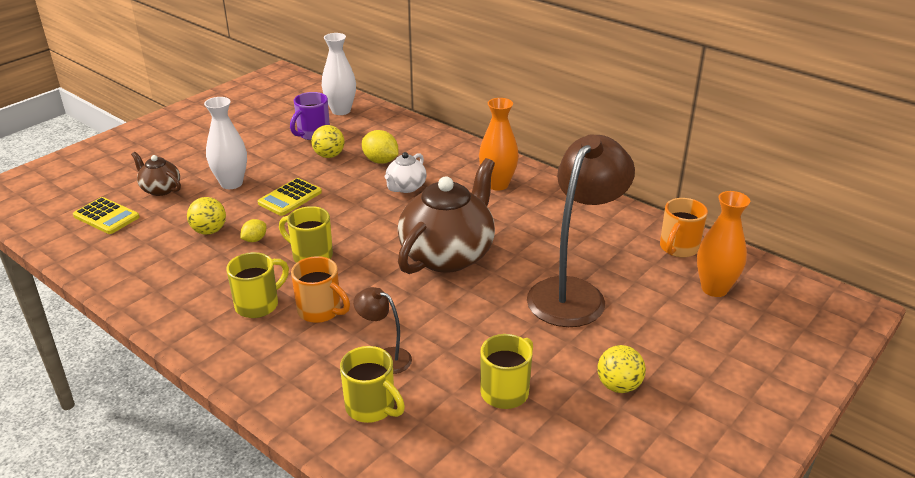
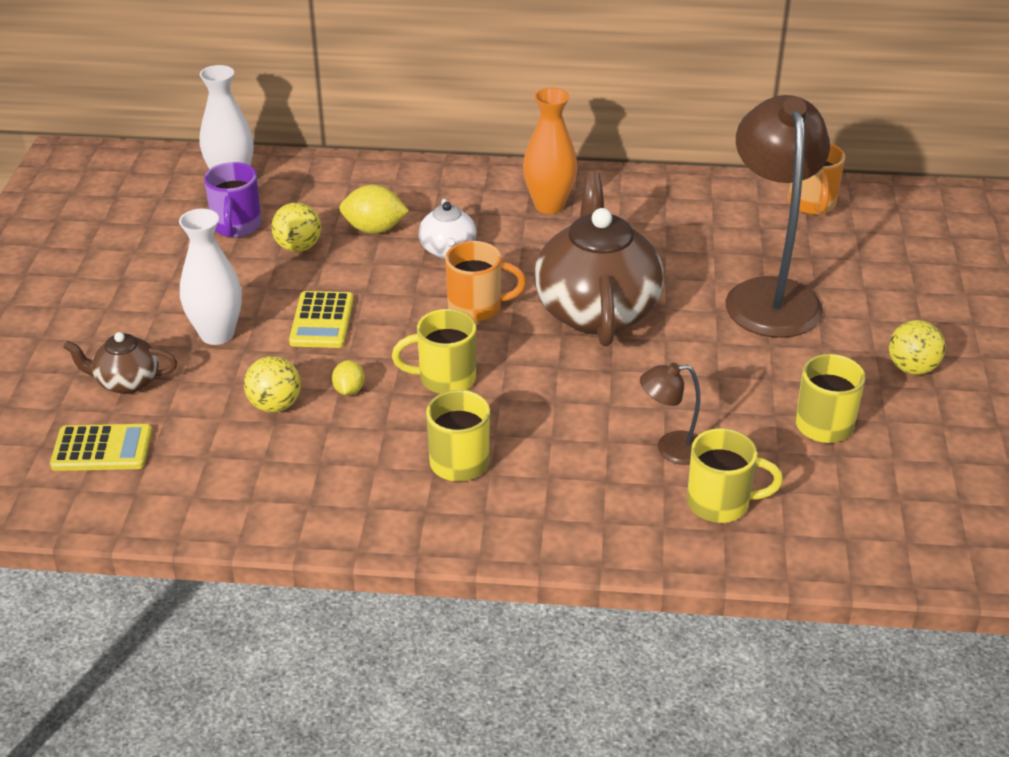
camera: 35 degrees left, 5 degrees up
(321, 311) = (540, 434): orange mug -> orange mug (477, 307)
(714, 289) = (888, 233): orange vase -> none

